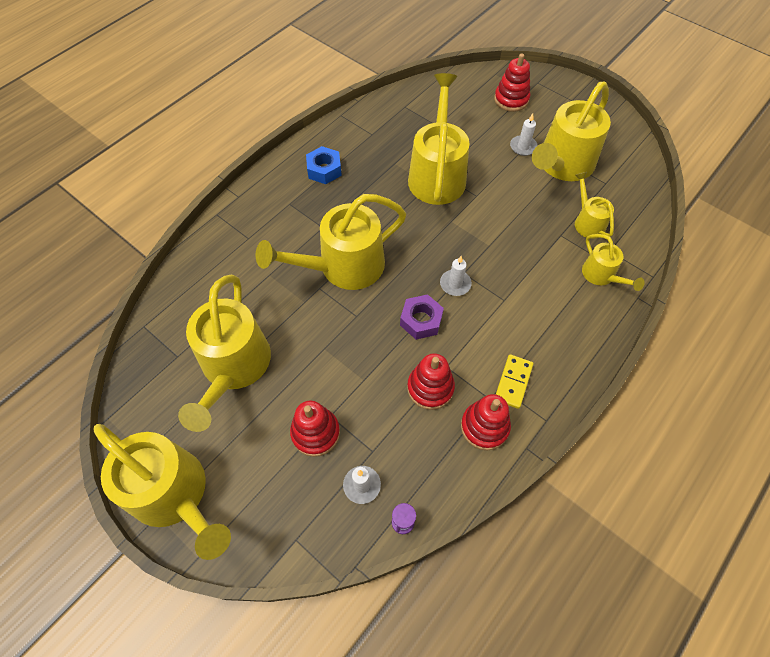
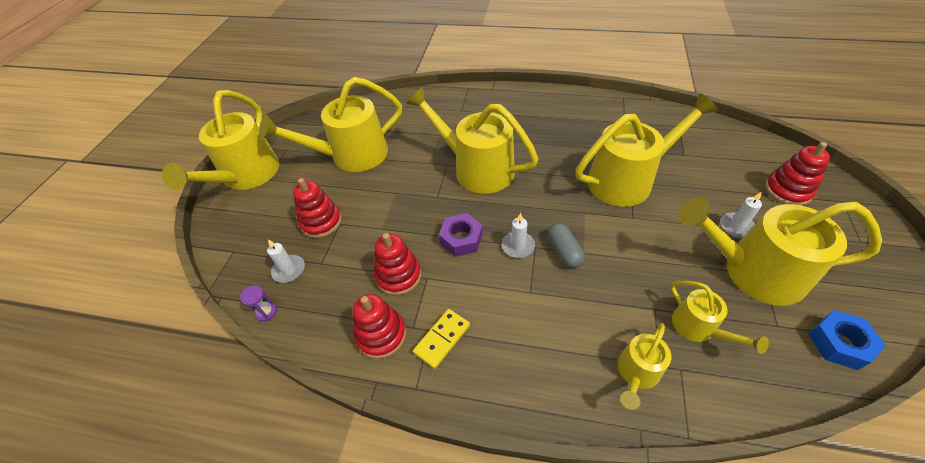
camera: 65 degrees right, 10 degrees down
(324, 170) = (559, 115): blue nut -> blue nut (839, 343)
(480, 257) = (564, 251): none -> grey capsule
(513, 382) = (442, 339): yellow domino -> yellow domino turned 45 degrees counterclockwise
(587, 222) = (699, 328): yellow watering can -> yellow watering can turned 105 degrees clockwise

